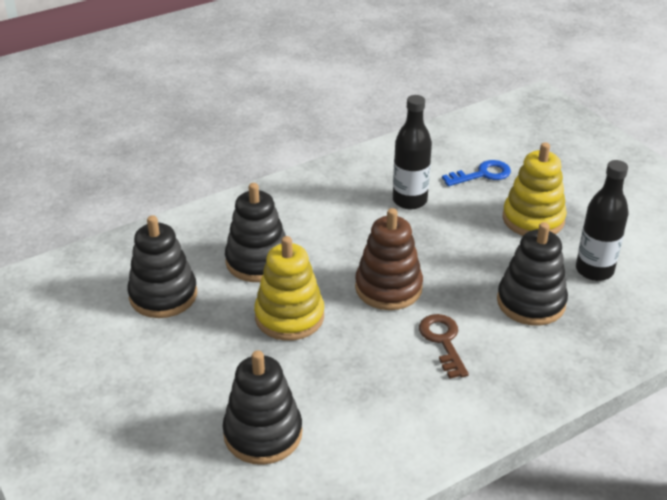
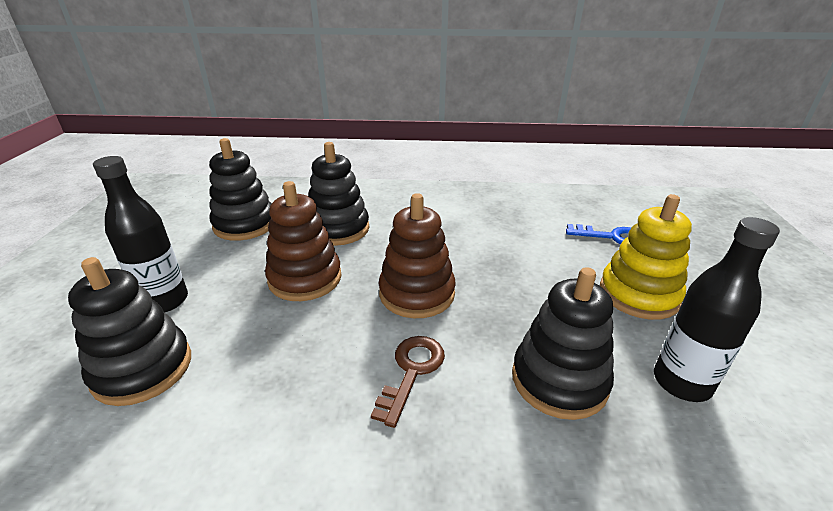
camera: 35 degrees right, 5 degrees down
(289, 316) = (305, 278): yellow stacking toy -> brown stacking toy
(409, 200) = (517, 233): black bottle -> black bottle (165, 301)

